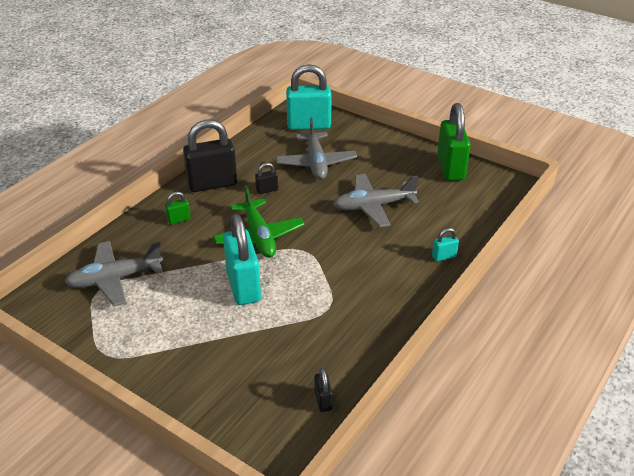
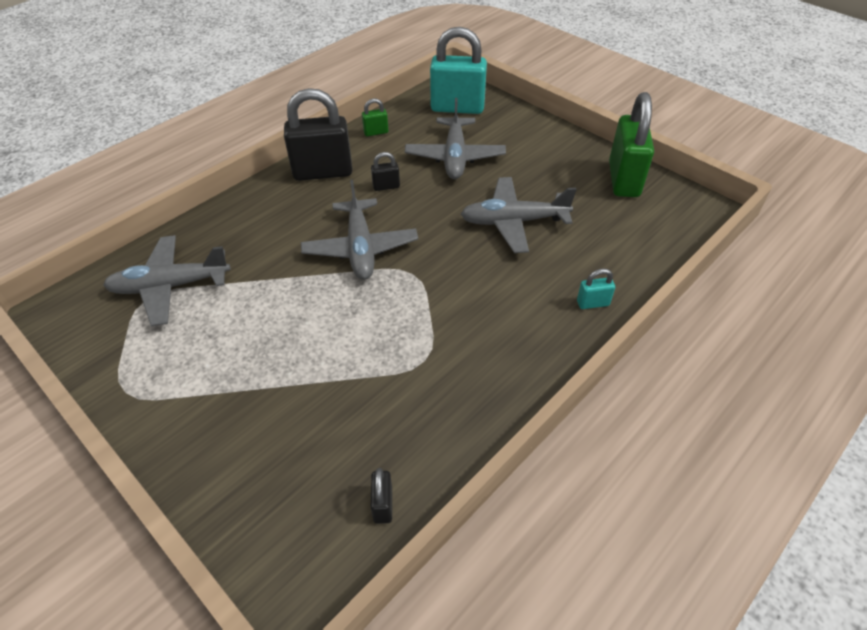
camera: 10 degrees right, 10 degrees up
(179, 220) = (270, 215): green padlock -> green padlock (376, 132)
(243, 286) = (322, 315): turquoise padlock -> none
(259, 236) = (360, 248): green plane -> grey plane

